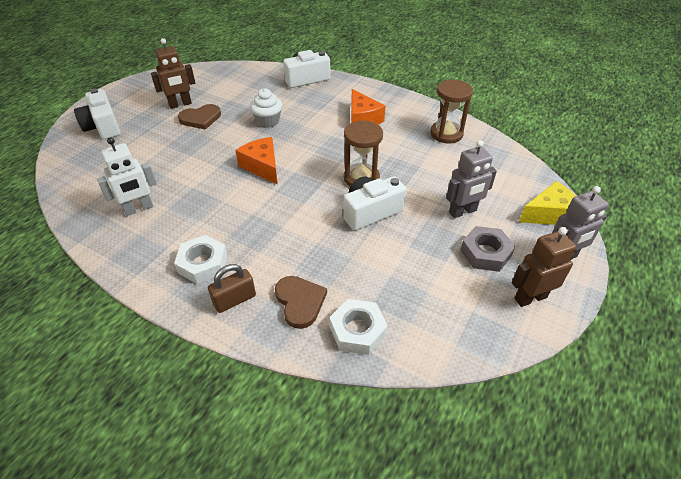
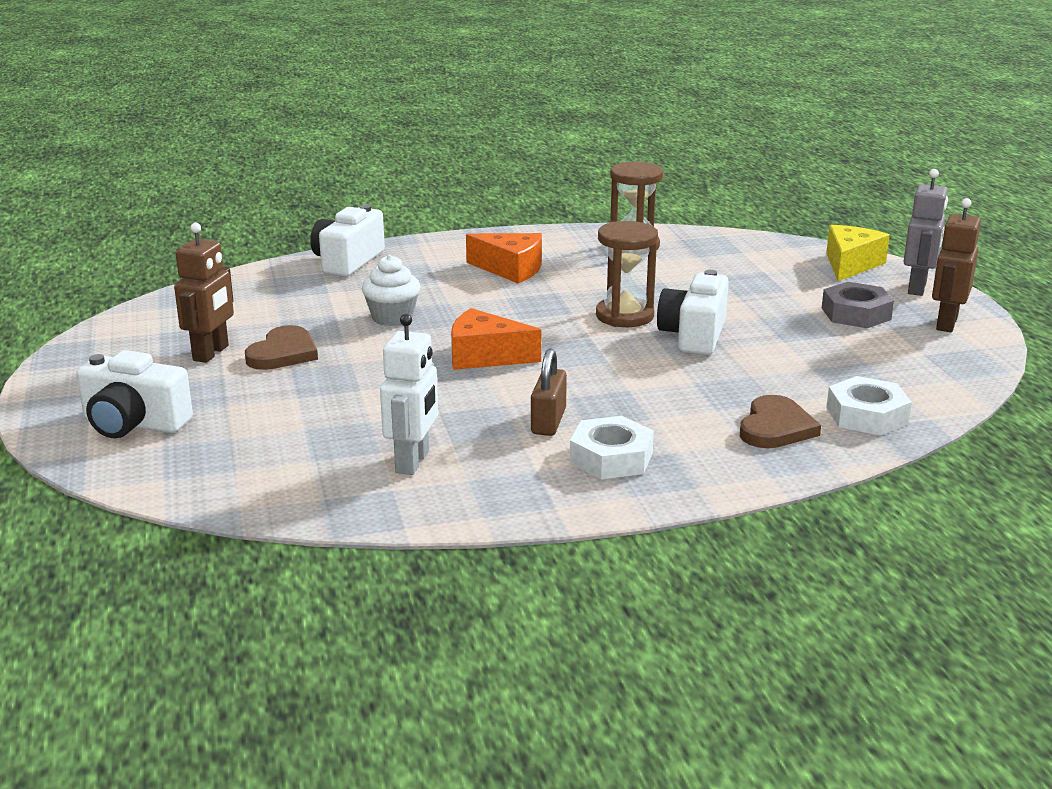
camera: 45 degrees left, 20 degrees down
(234, 300) = (710, 461): brown padlock -> brown padlock (548, 422)
(300, 302) = (775, 427): brown heart -> brown heart turned 90 degrees clockwise
(463, 212) = (777, 296): grey robot -> none

